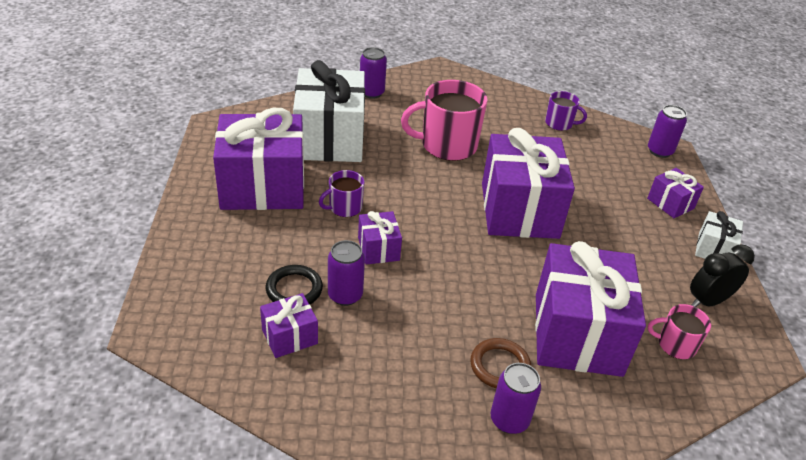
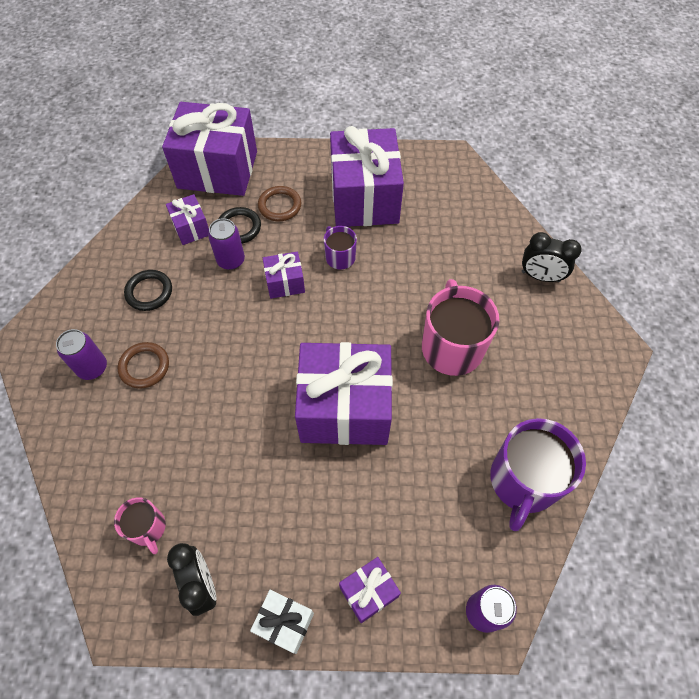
camera: 95 degrees right, 20 degrees up
(263, 253) = (280, 206): none -> brown ring
(330, 139) = (444, 242): white gift -> none
(371, 93) = (540, 276): purple can -> black clock
(393, 372) = (149, 292): none -> black ring
(559, 123) = (523, 481): purple mug -> purple mug, size x1.92
(577, 334) = (171, 436): purple gift -> purple gift (217, 169)
(675, 345) = (147, 528): pink mug -> pink mug turned 135 degrees clockwise

